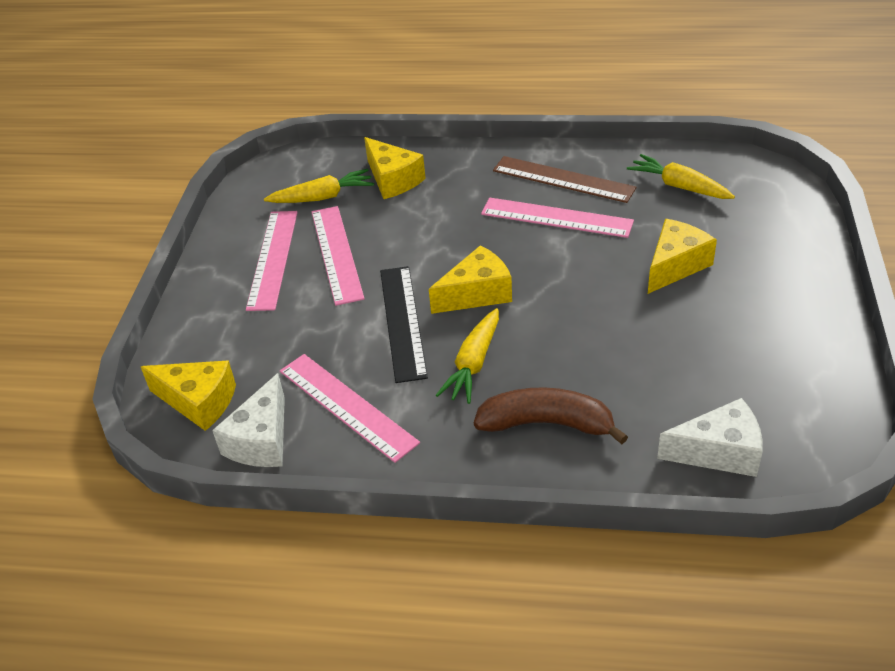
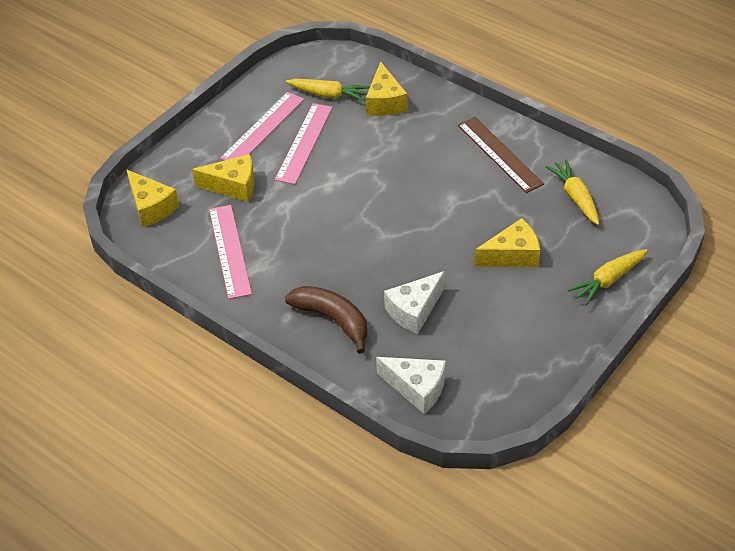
camera: 30 degrees right, 5 degrees up
(261, 440) = (168, 248): white cheese -> white cheese (414, 310)
(403, 322) = (305, 211): black ruler -> none
(473, 364) = (323, 260): yellow carrot -> yellow carrot (608, 280)
(477, 293) = (366, 213): yellow cheese -> yellow cheese (233, 186)
(556, 218) = (467, 182): pink ruler -> none

